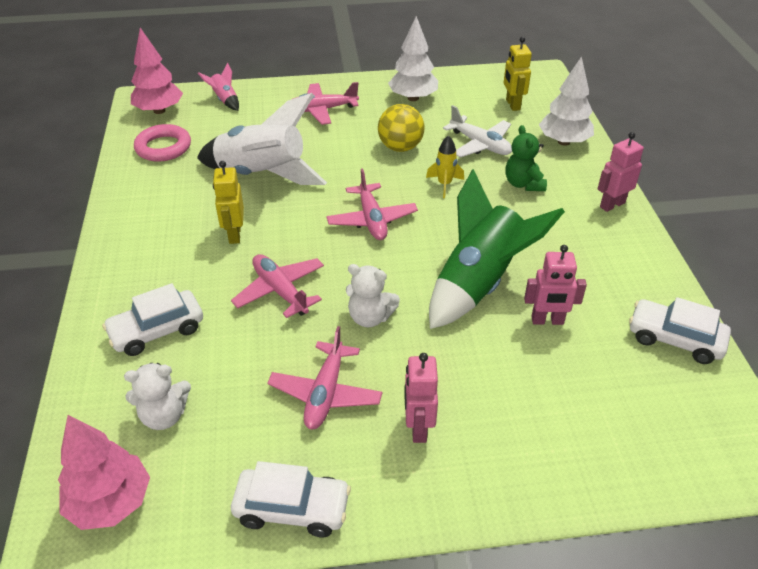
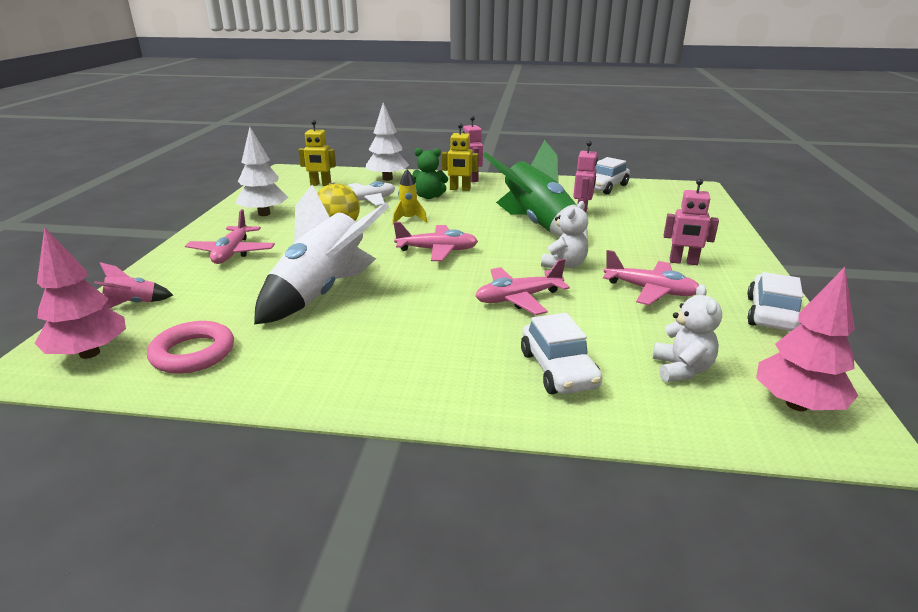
camera: 75 degrees left, 15 degrees down
(234, 234) = (417, 315): yellow robot -> yellow robot (460, 189)

